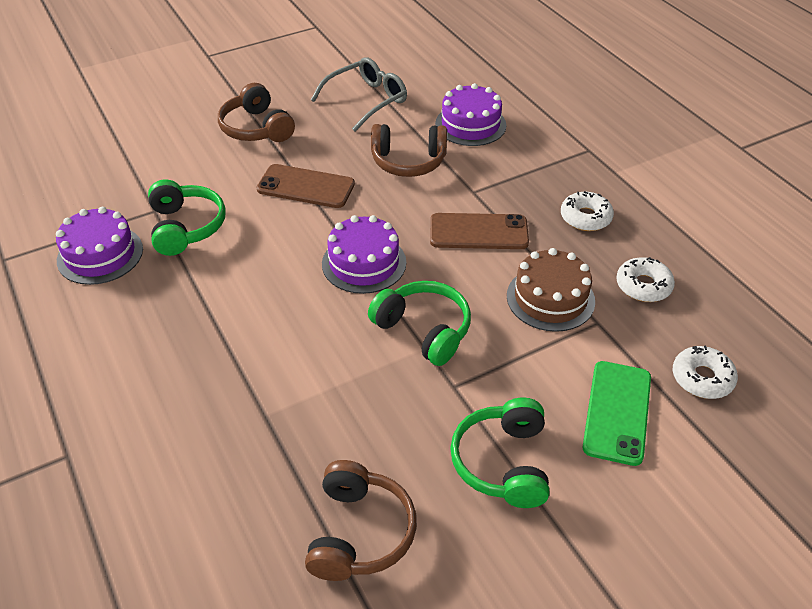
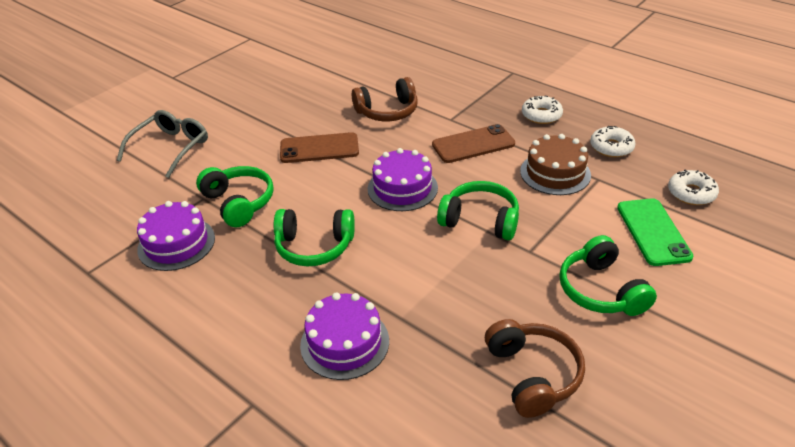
camera: 20 degrees left, 5 degrees down
(229, 303) = (314, 246): none -> green headphones
(256, 128) = (250, 118): brown headphones -> none
(366, 100) = (326, 79): grey glasses -> grey glasses (171, 148)
(470, 124) = (416, 76): purple cake -> purple cake (344, 342)

